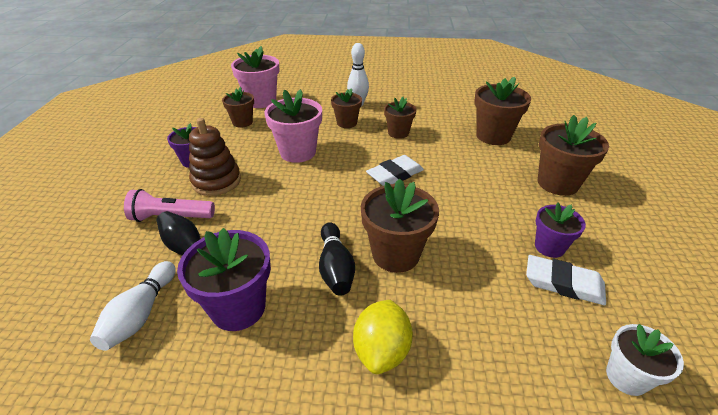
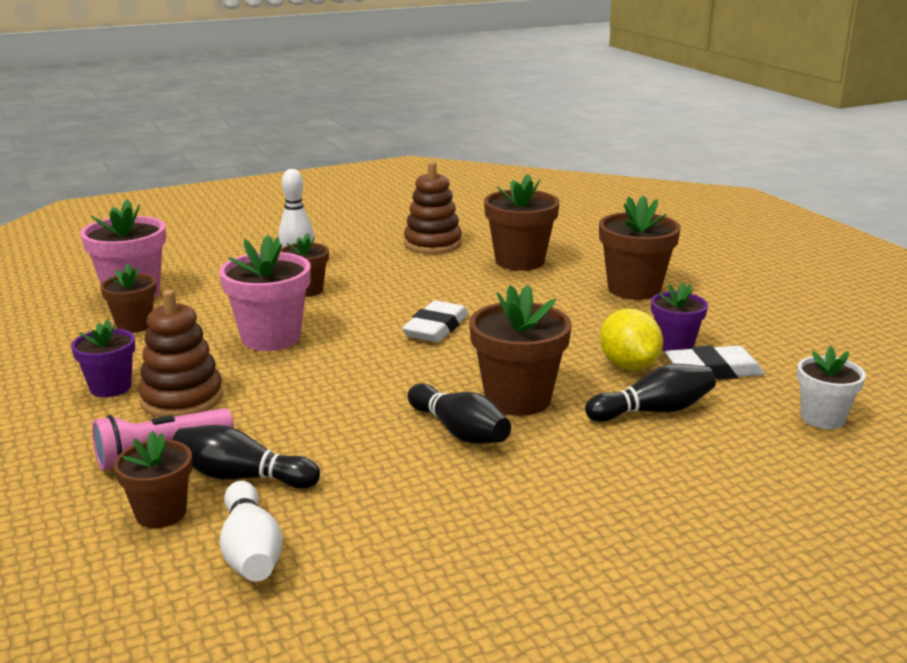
camera: 30 degrees left, 15 degrees down
(238, 308) = (378, 502): purple flower pot -> none
(381, 350) = (586, 478): yellow lemon -> yellow lemon (628, 366)
(398, 133) = (393, 285): brown flower pot -> brown flower pot (161, 513)
(448, 108) = (432, 244): none -> brown stacking toy
(483, 305) = (653, 411): none -> black bowling pin

